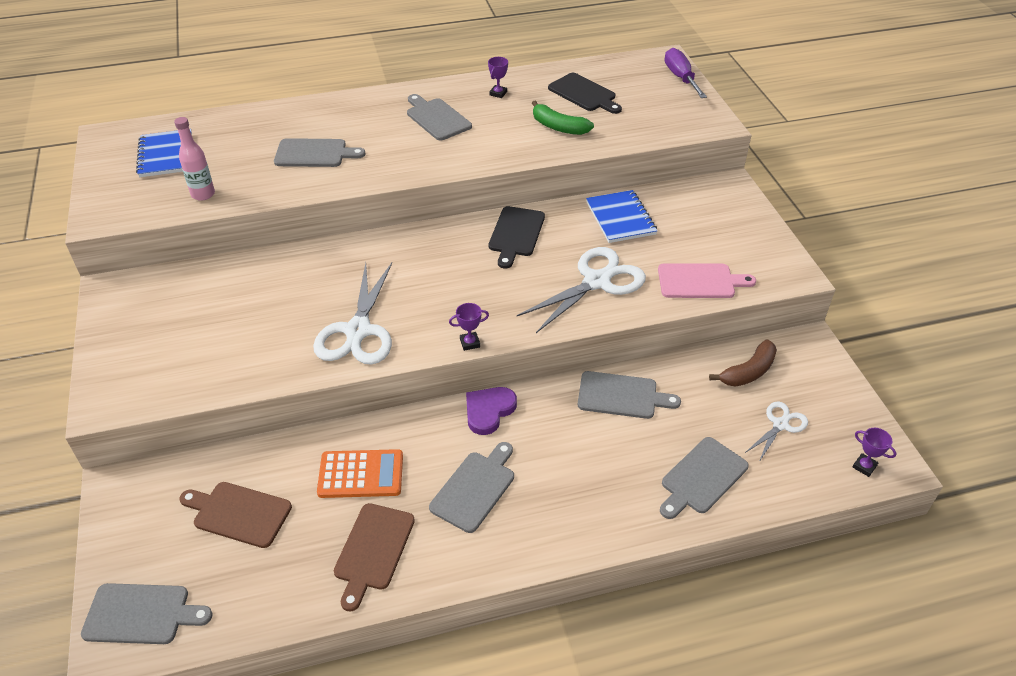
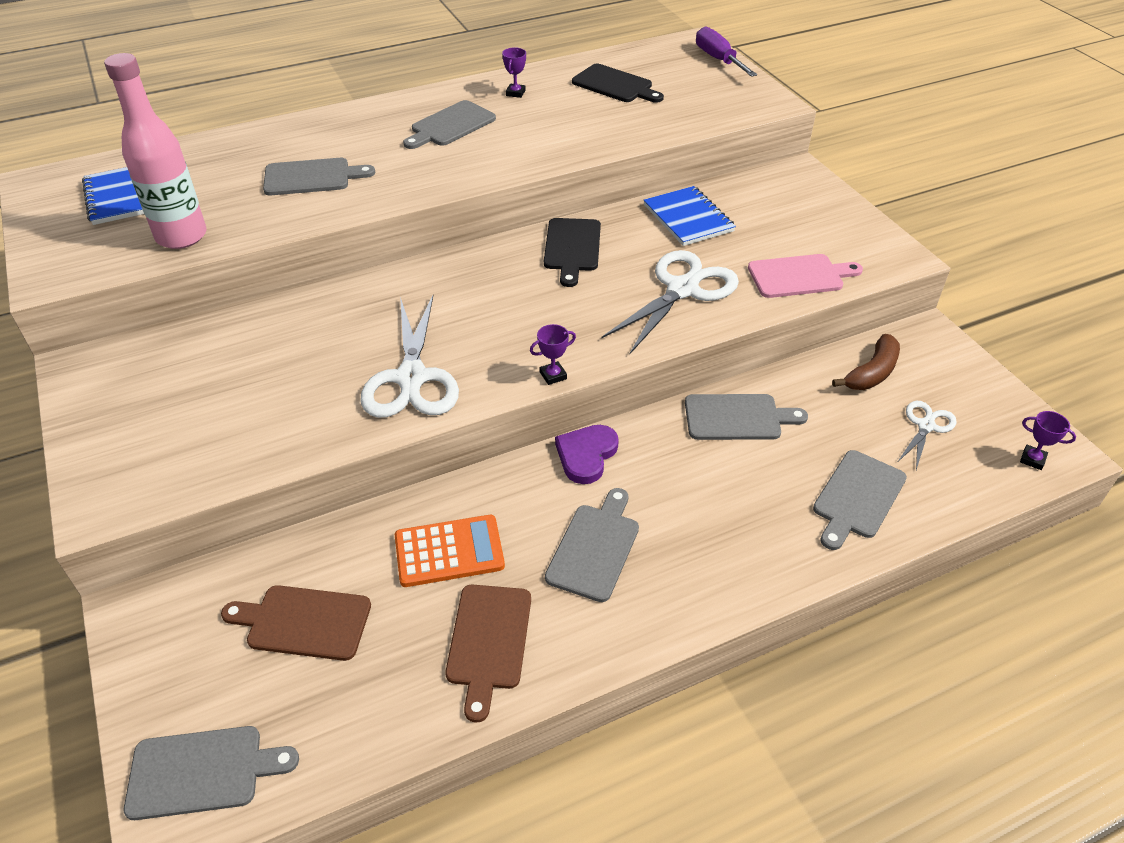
camera: 10 degrees left, 0 degrees up
(203, 194) = (181, 236): pink bottle -> pink bottle, size x1.69
(436, 118) = (450, 125): grey cutting board -> grey cutting board turned 90 degrees counterclockwise
(558, 127) = (597, 122): green banana -> none

